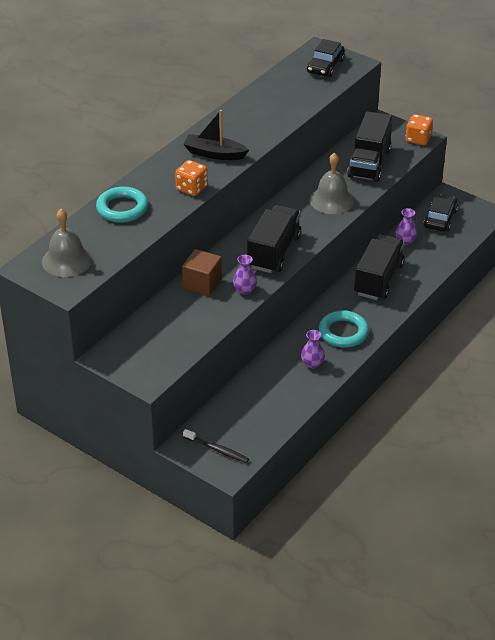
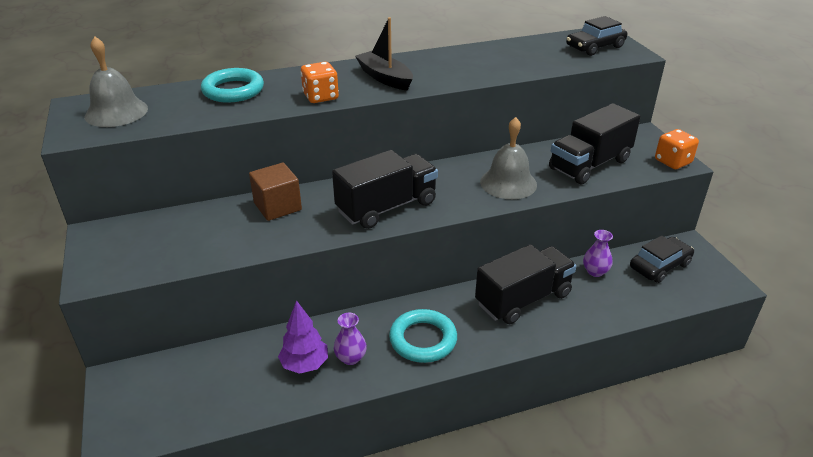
camera: 35 degrees right, 5 degrees down
(217, 449) = (138, 403): black toothbrush -> none
(245, 290) = (309, 231): purple vase -> none
(289, 380) = (305, 365): none -> purple tree

